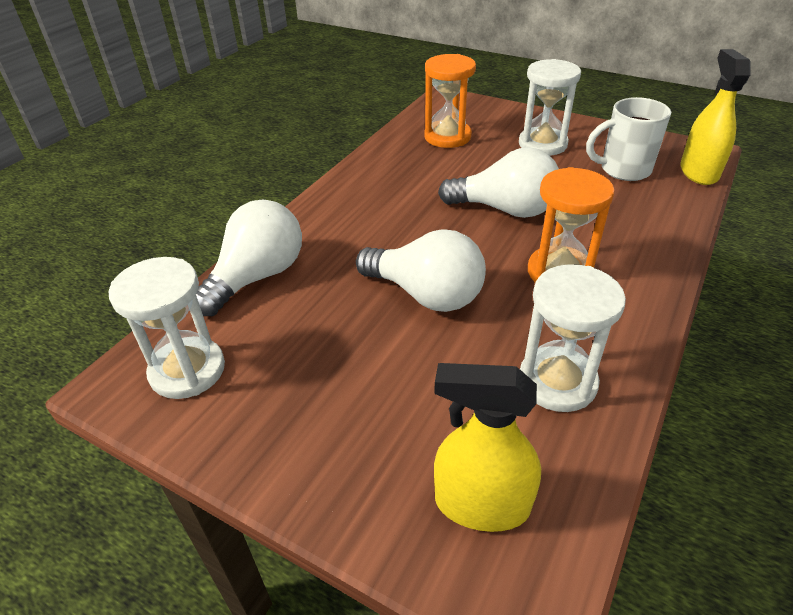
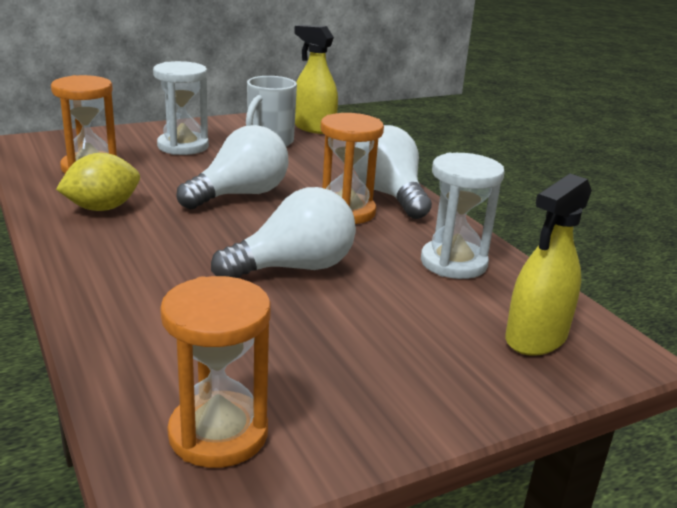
camera: 60 degrees left, 15 degrees down
(187, 370) = (218, 433): white hourglass -> orange hourglass
(257, 277) = (129, 338): white light bulb -> white light bulb (389, 195)
(400, 174) = (102, 208): none -> yellow lemon

